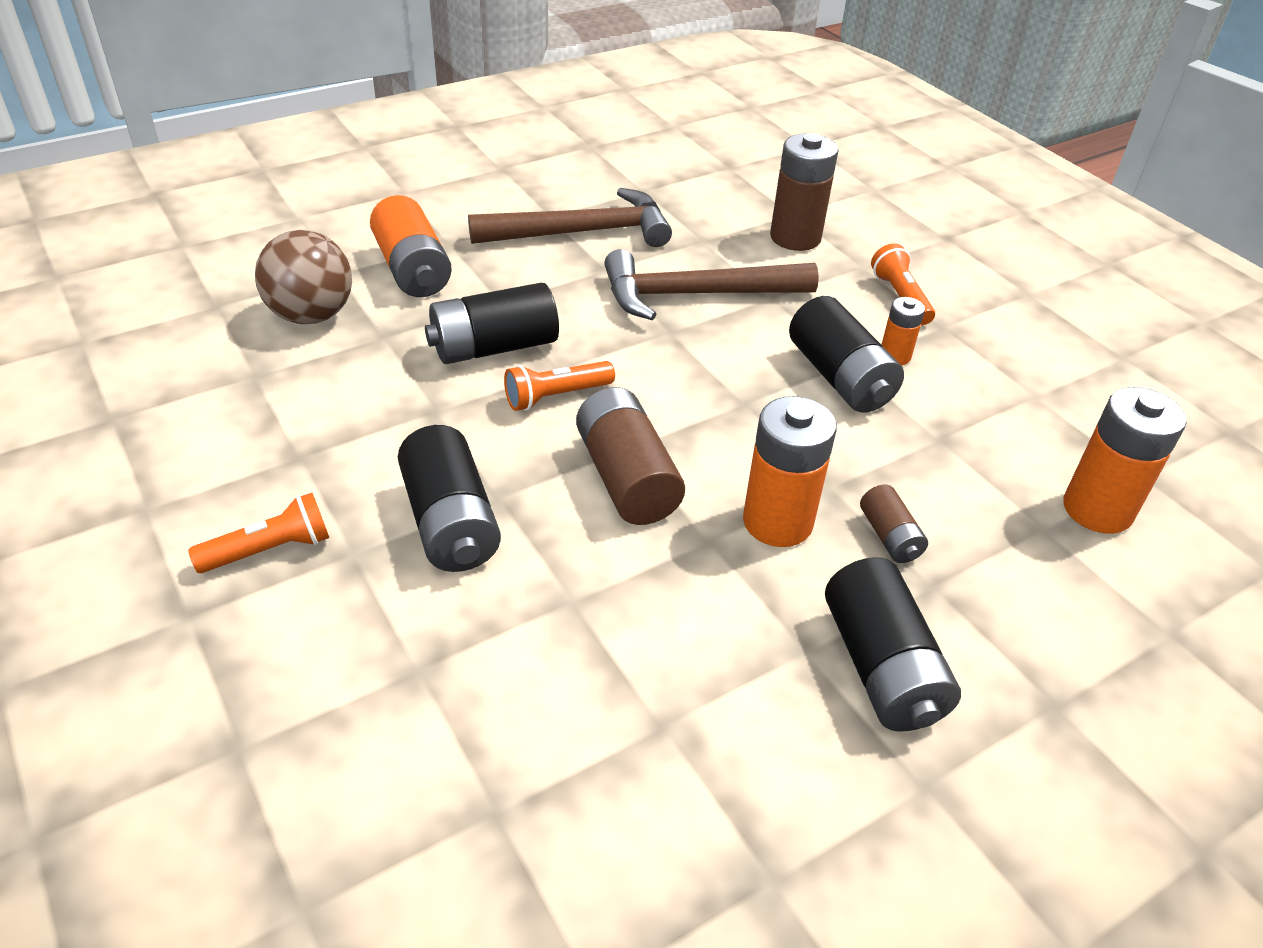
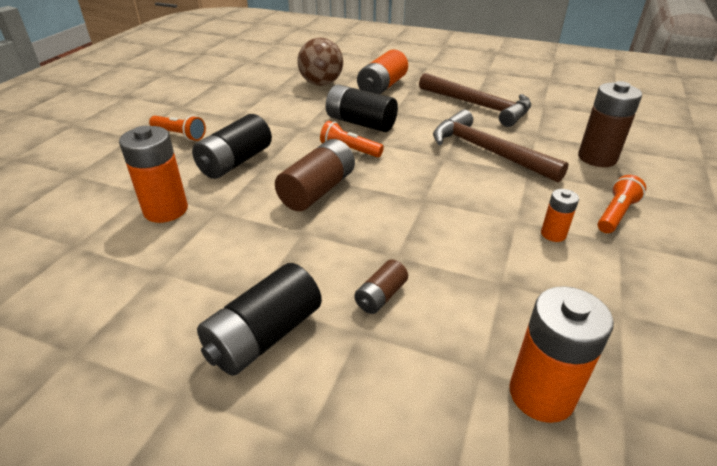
camera: 55 degrees right, 5 degrees down
(777, 522) = (342, 249): orange battery -> orange battery (166, 210)
(840, 378) = (497, 222): black battery -> none

